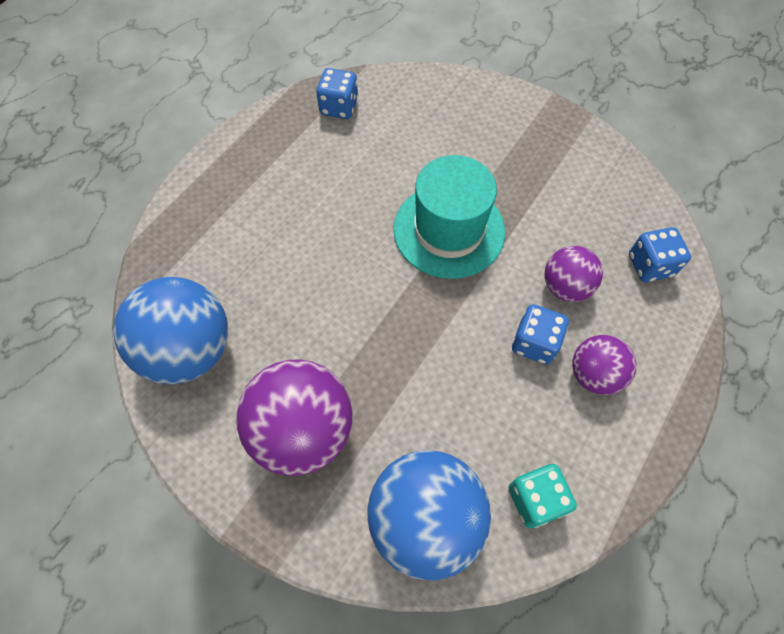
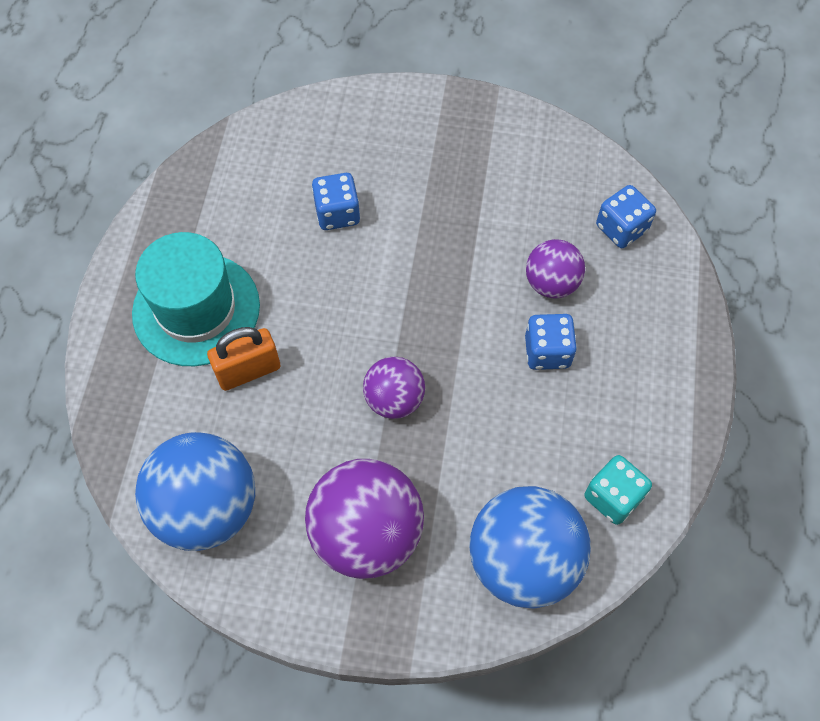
camera: 25 degrees left, 0 degrees up
(280, 256) = (248, 371): none -> orange padlock
(339, 107) = (224, 179): blue dice -> blue dice (337, 213)
(449, 230) = (410, 271): turquoise hat -> turquoise hat (196, 309)
(594, 374) = (615, 358): purple ball -> purple ball (394, 399)

